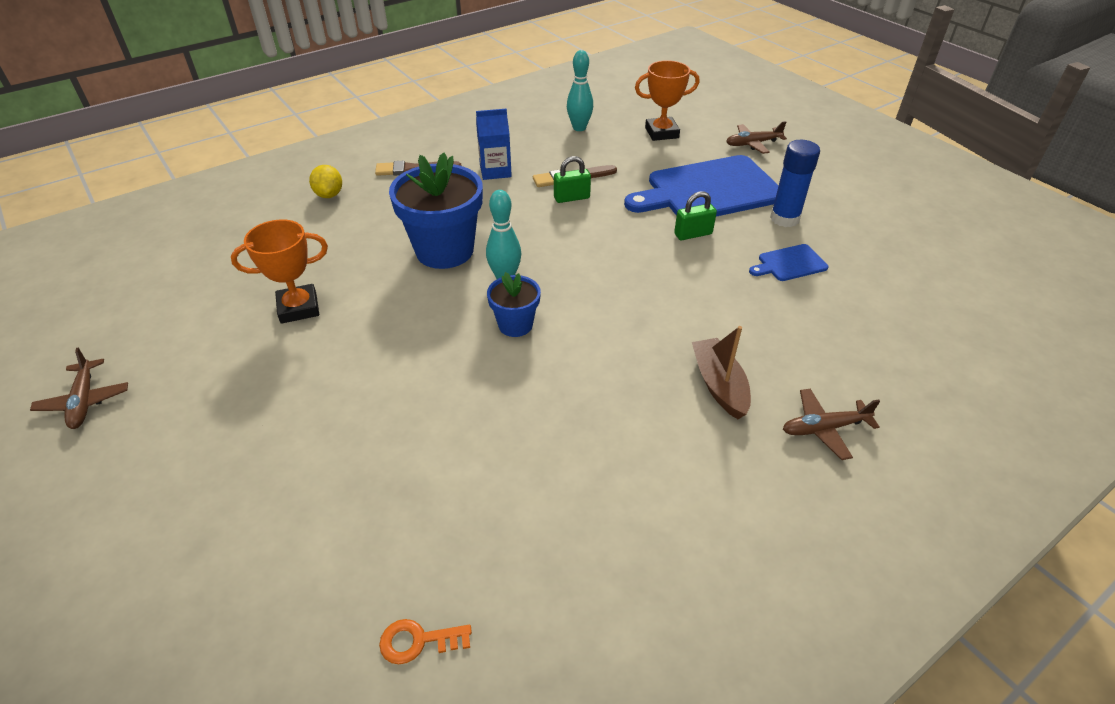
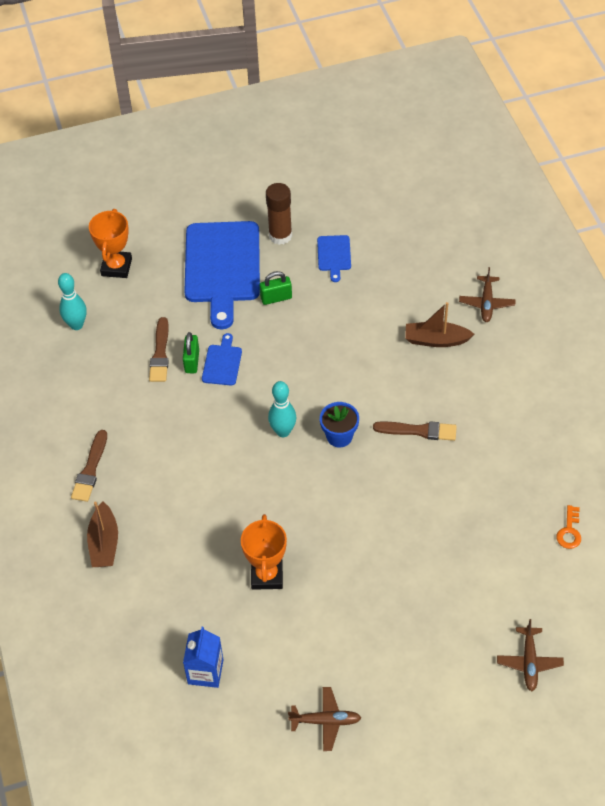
camera: 70 degrees left, 10 degrees up
(329, 195) = (104, 543): yellow lemon -> brown boat
(444, 250) = (230, 465): blue flower pot -> none
(495, 171) = (123, 406): blue carton -> blue carton (205, 671)
(553, 398) = (418, 431): none -> brown brush
(580, 217) = (222, 363): none -> blue cutting board
(693, 234) = (276, 298): green padlock -> green padlock turned 75 degrees clockwise
(752, 144) = (166, 212): brown plane -> brown plane (529, 662)
(784, 218) = (280, 235): blue glue stick -> brown glue stick

